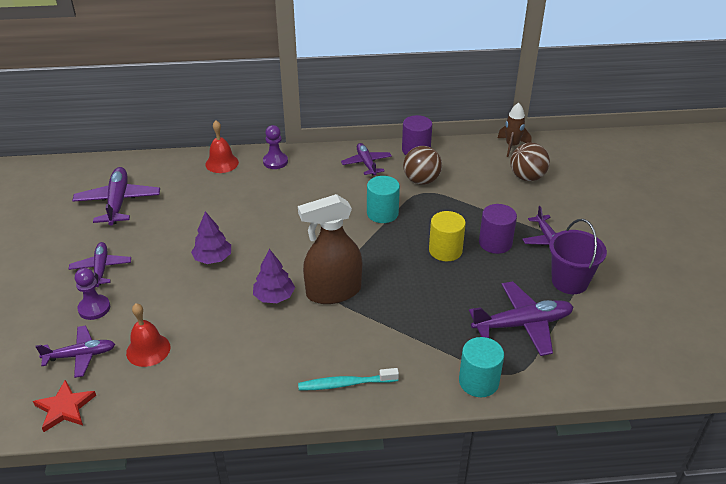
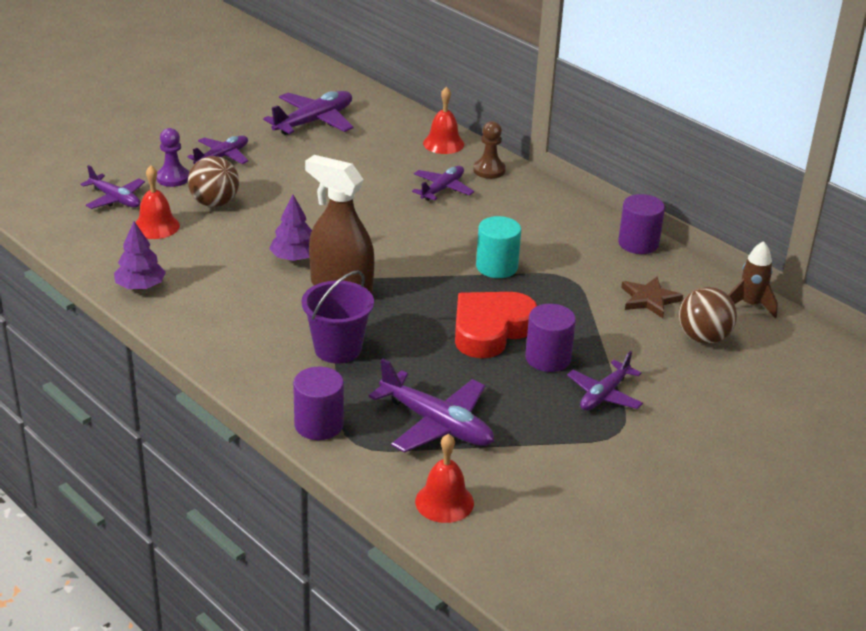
camera: 50 degrees right, 5 degrees down
(65, 408) = (56, 220): red star -> none
(213, 258) = (303, 203): purple tree -> purple tree (140, 286)
(275, 162) = (489, 170): purple pawn -> brown pawn
(346, 384) = (229, 346): turquoise toothbrush -> none
(366, 163) = (566, 223): purple plane -> purple plane (442, 189)
(421, 180) = (588, 268): brown ball -> brown ball (214, 203)
(445, 250) = (490, 330): yellow cylinder -> red heart
(473, 176) = (649, 299): none -> brown star
(478, 382) = (319, 424): turquoise cylinder -> purple cylinder
(569, 281) = (550, 434): purple bucket -> purple bucket (338, 349)
(604, 362) = (444, 502): none -> red bell

